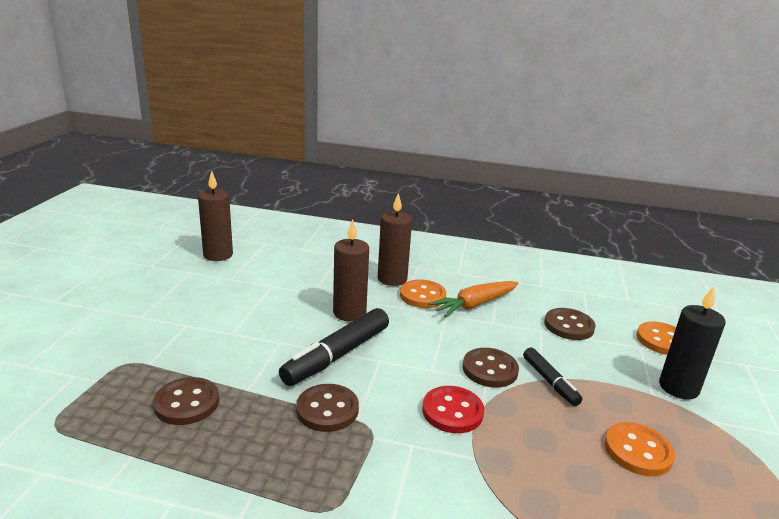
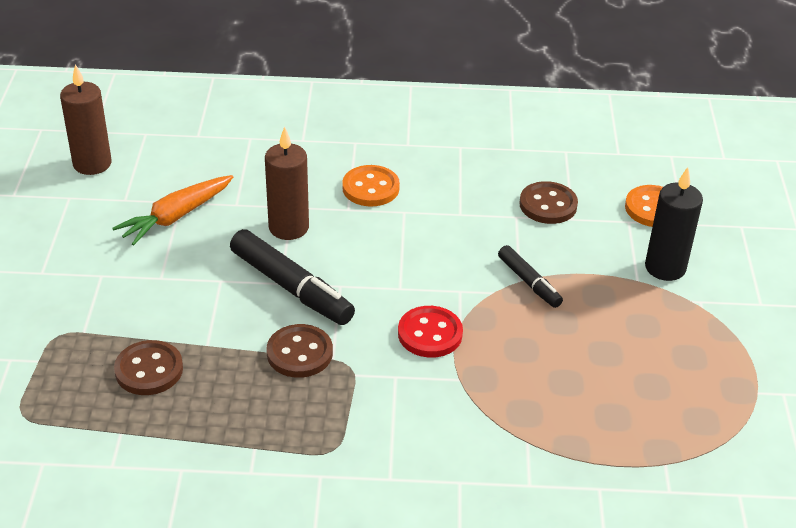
camera: 10 degrees left, 15 degrees up
(337, 355) = (291, 287): black marker -> black marker turned 75 degrees counterclockwise
(392, 279) = (328, 168): brown candle -> none
(474, 305) = (435, 192): orange carrot -> orange carrot (176, 217)
(490, 369) = (463, 278): brown button -> none
(638, 451) = (618, 346): orange button -> none

